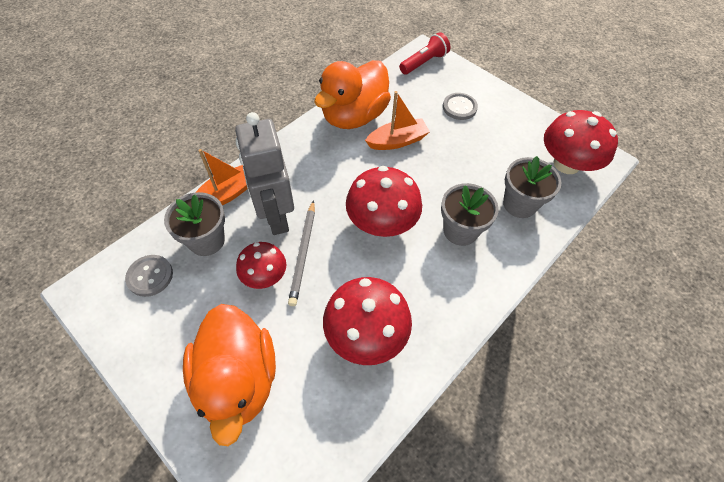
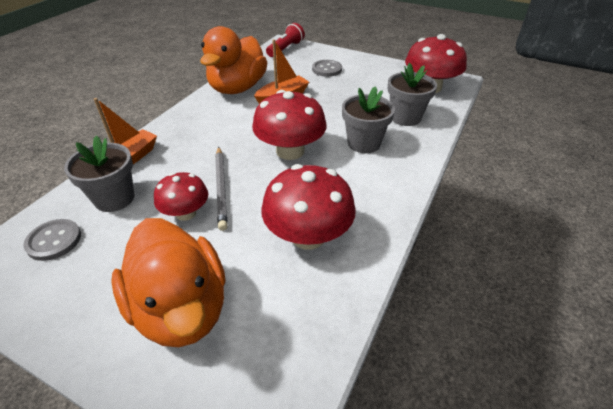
camera: 15 degrees left, 15 degrees down
(276, 217) = (184, 167): grey robot -> none

